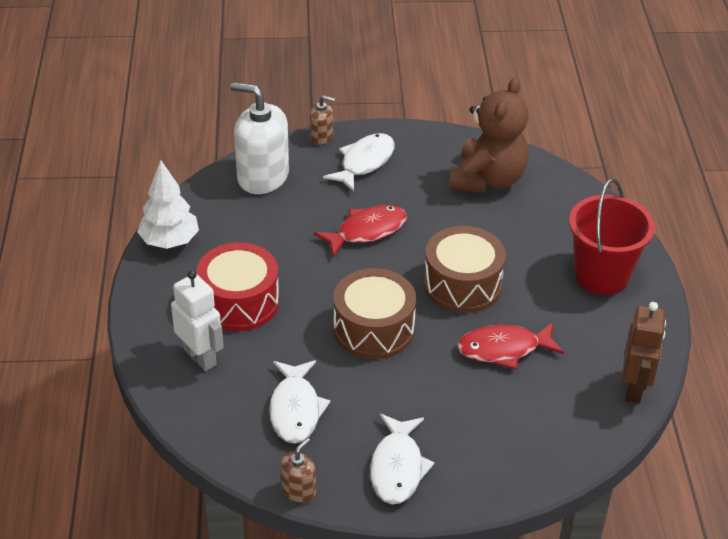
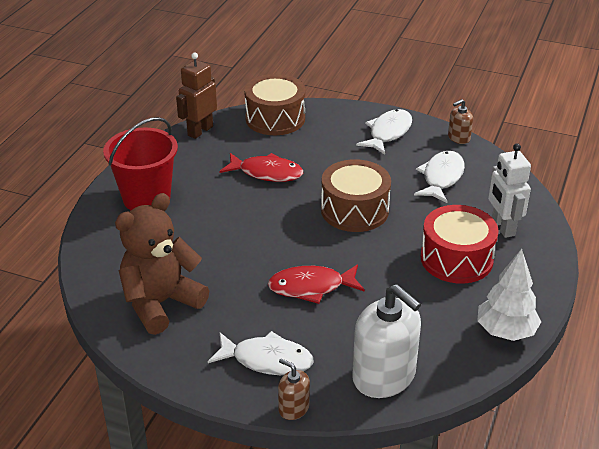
camera: 155 degrees left, 5 degrees down
(364, 162) = (267, 360): white fish -> white fish turned 135 degrees counterclockwise
(462, 285) = (261, 221): brown drum -> brown drum (275, 118)

